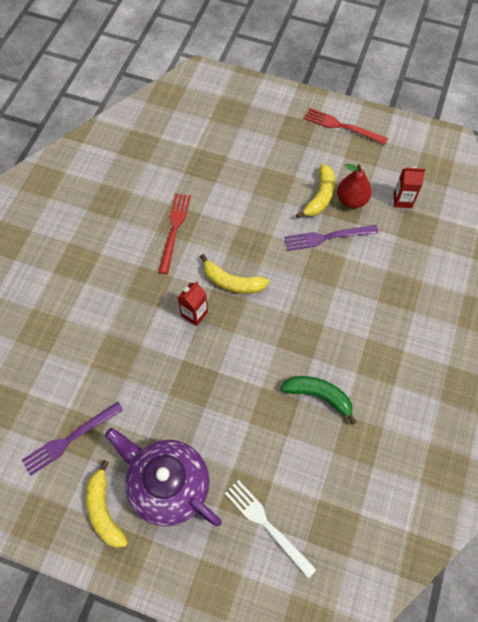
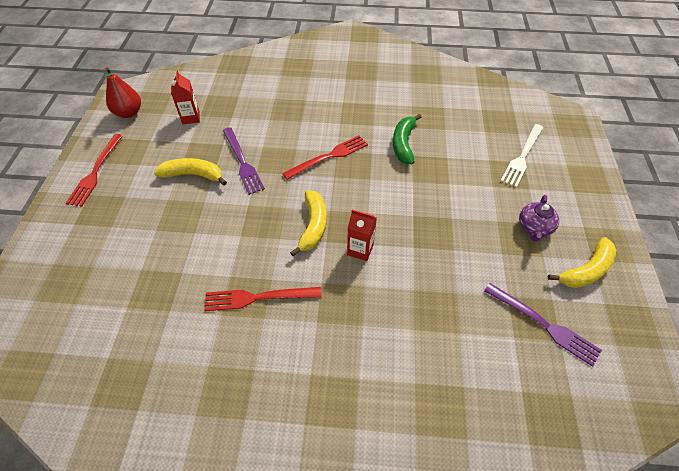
camera: 105 degrees left, 10 degrees down
(167, 485) = (534, 227): purple teapot -> purple teapot, size x0.49
(316, 315) = (329, 157): none -> red fork
(351, 200) = (195, 151): red pear -> red pear (129, 113)

